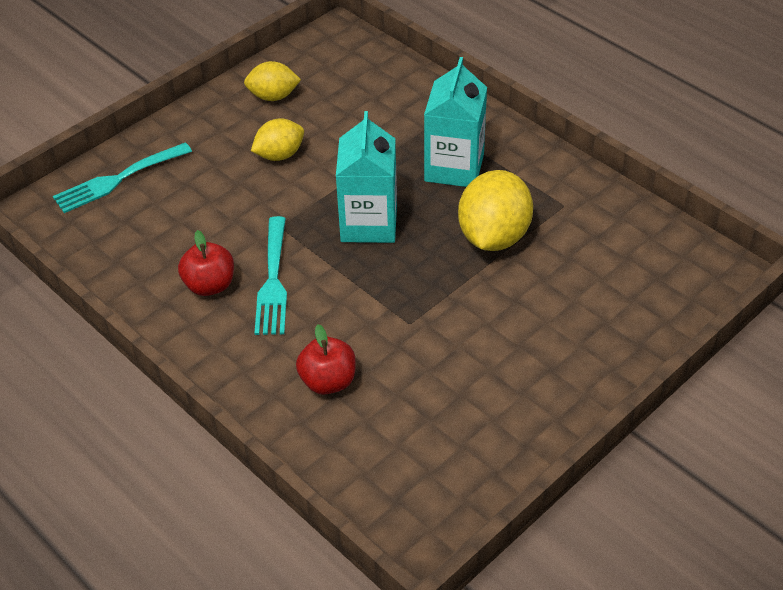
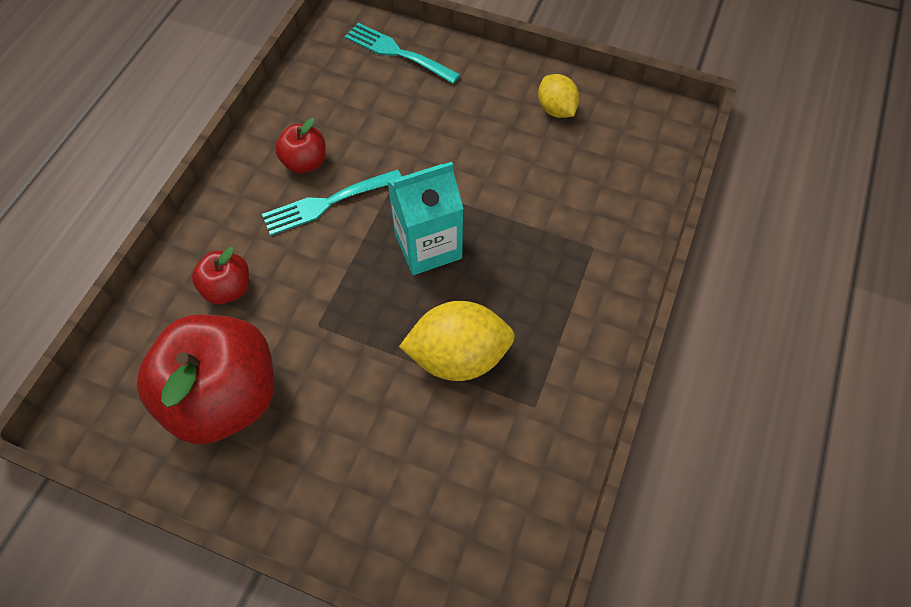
camera: 65 degrees right, 15 degrees up
(279, 155) = (482, 145): yellow lemon -> none
(450, 410) = (225, 396): none -> red apple
(454, 168) = (538, 287): turquoise carton -> none

